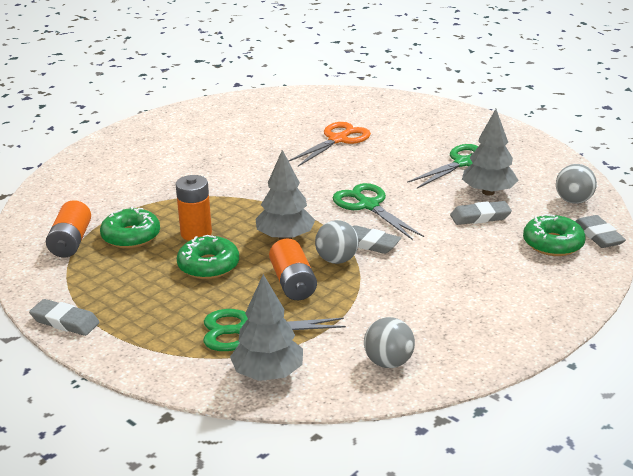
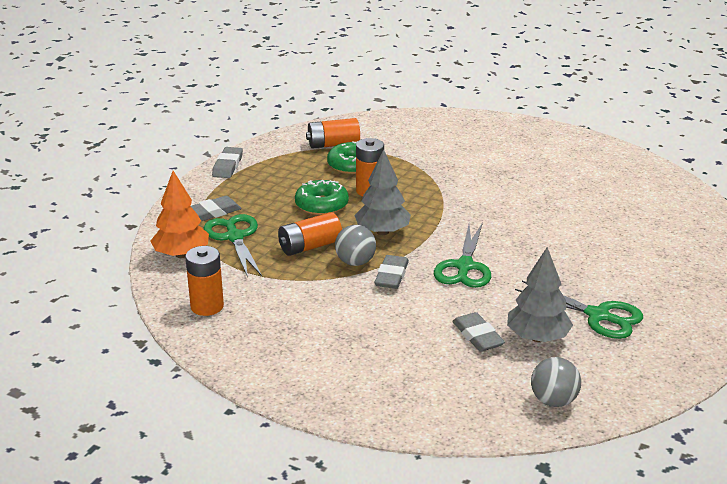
camera: 75 degrees right, 0 degrees up
(268, 374) = (181, 254): grey tree -> orange tree
(338, 140) = (596, 232): orange scissors -> none
(368, 205) = (464, 267): green scissors -> green scissors turned 150 degrees clockwise
(388, 362) = (207, 306): grey ball -> orange battery
(553, 244) = (444, 388): green donut -> none
(598, 235) = (479, 422): grey eraser -> grey eraser (213, 212)

